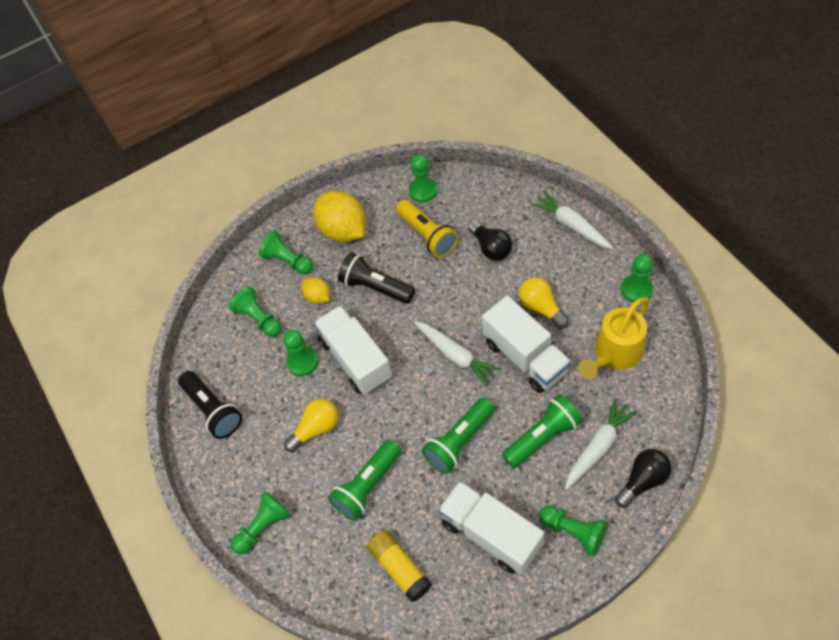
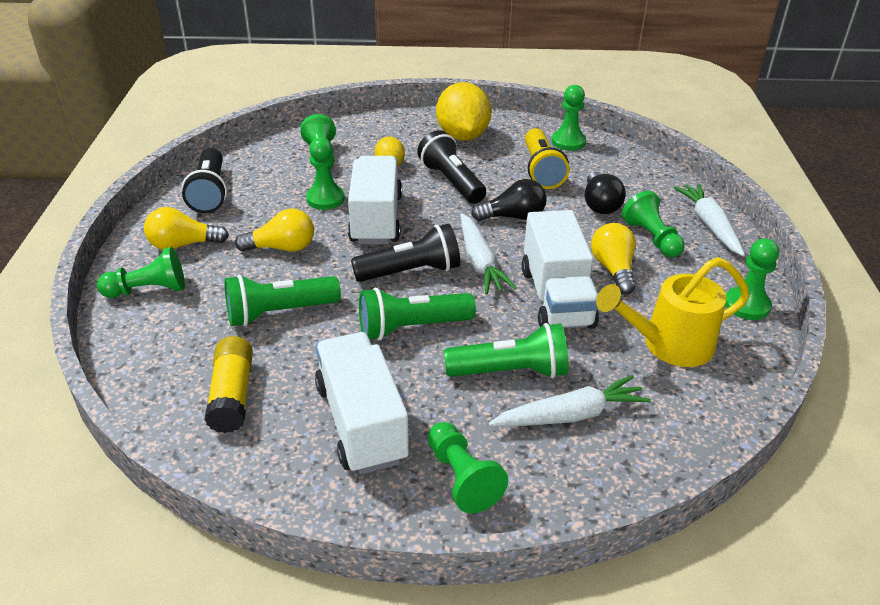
camera: 25 degrees right, 20 degrees down
(245, 472) = (183, 245): none -> yellow light bulb
(288, 261) = (390, 134): green pawn -> green pawn (651, 238)
(419, 394) = (411, 272): none -> black flashlight
(643, 480) = (600, 478): black light bulb -> black light bulb (513, 217)

